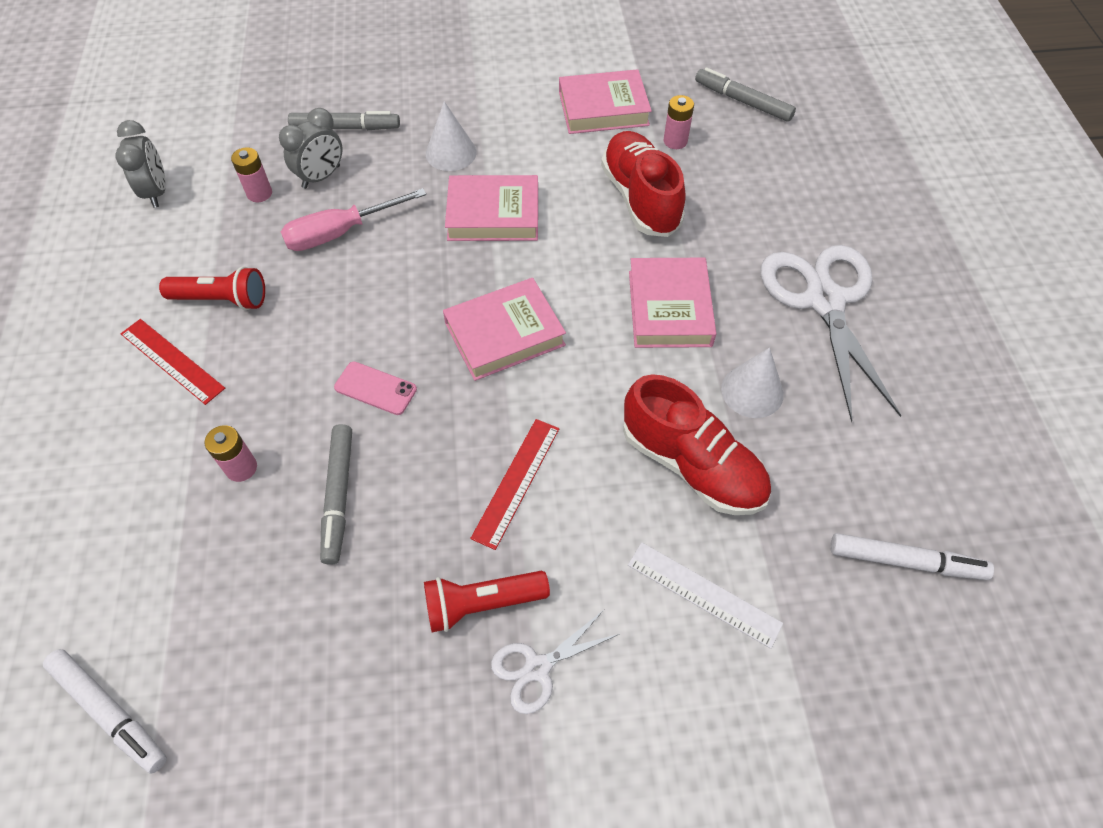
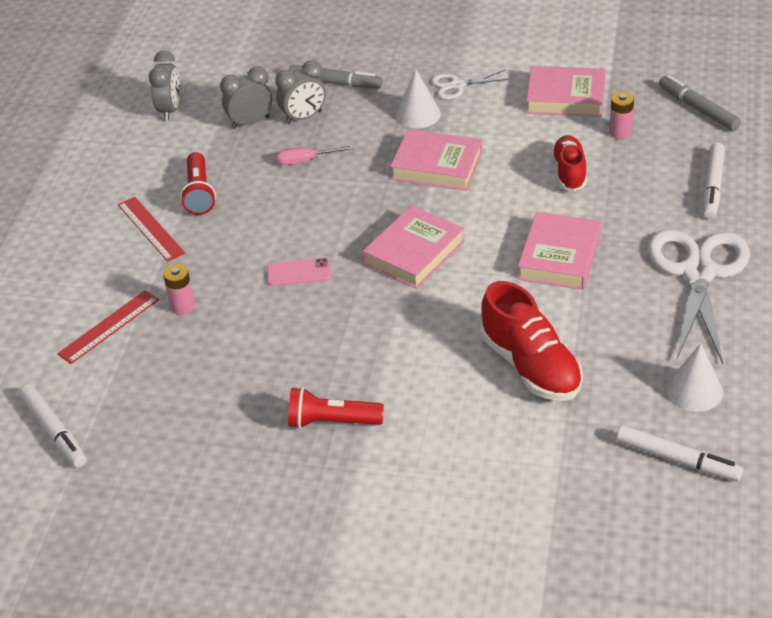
camera: 20 degrees right, 15 degrees down
(222, 299) = (199, 193): red flashlight -> red flashlight turned 60 degrees clockwise
(259, 193) = (250, 122): pink battery -> grey clock
(338, 496) = (248, 337): grey marker -> none
(340, 233) = (306, 161): pink screwdriver -> pink screwdriver, size x0.62
(375, 388) = (299, 272): pink phone -> pink phone turned 45 degrees counterclockwise
(504, 334) = (414, 253): pink book -> pink book turned 45 degrees counterclockwise
(516, 482) = (386, 352): red ruler -> red ruler (109, 327)
(537, 668) = (358, 467): white scissors -> white scissors (457, 85)
(640, 198) = (569, 172): red shoe -> red shoe, size x0.64
(703, 594) = (503, 448): white ruler -> none
(752, 391) = (603, 326): white cone -> white cone (694, 390)
(794, 191) = (712, 186): none -> white marker

